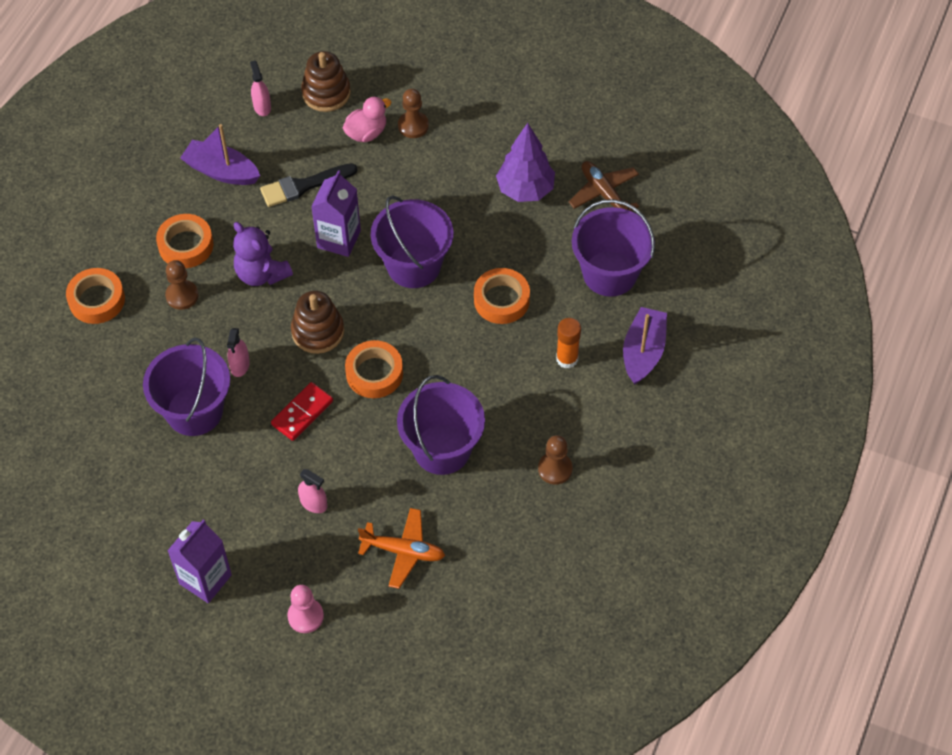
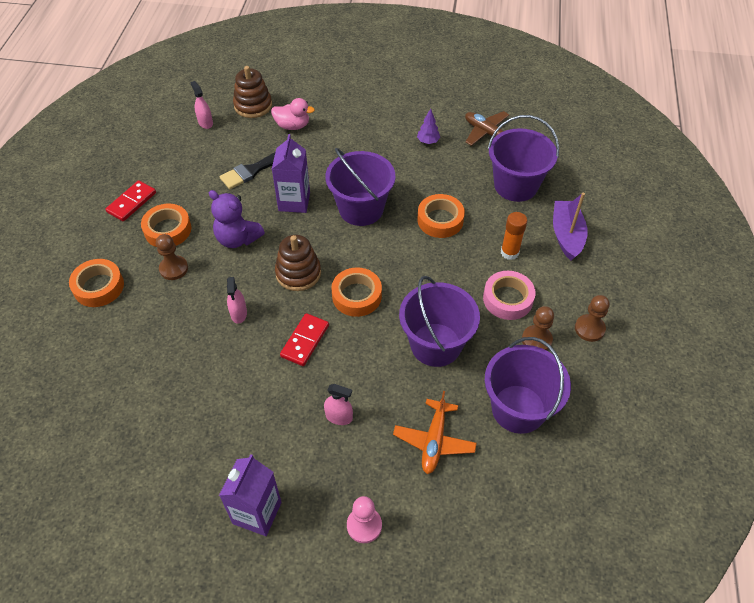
camera: 15 degrees left, 5 degrees down
(152, 200) = (131, 202): none -> red domino
(194, 411) = (208, 360): purple bucket -> purple bucket (518, 409)
(221, 171) = (184, 171): purple boat -> none
(366, 133) = (292, 126): pink duck -> pink duck turned 60 degrees clockwise
(403, 551) = (434, 441): orange plane -> orange plane turned 105 degrees clockwise
(413, 126) = (327, 115): brown pawn -> brown pawn (589, 329)
(525, 190) = (428, 141): purple tree -> purple tree, size x0.50
(542, 415) = (507, 299): none -> pink tape

